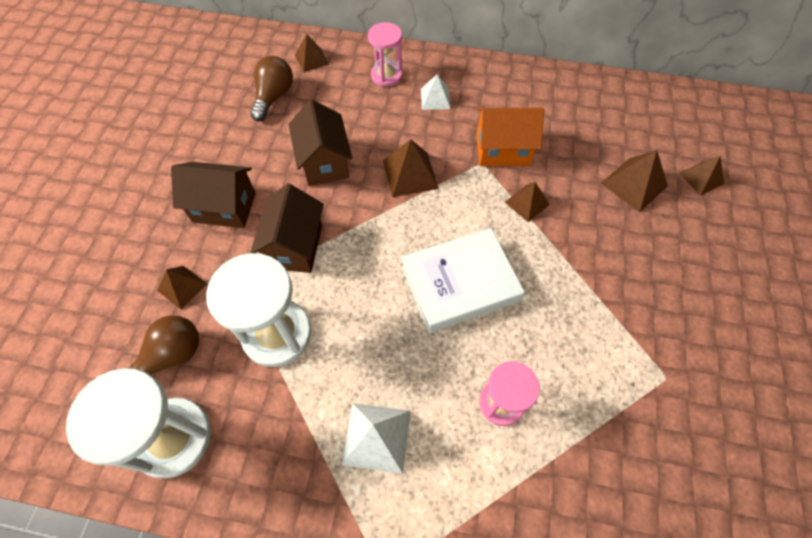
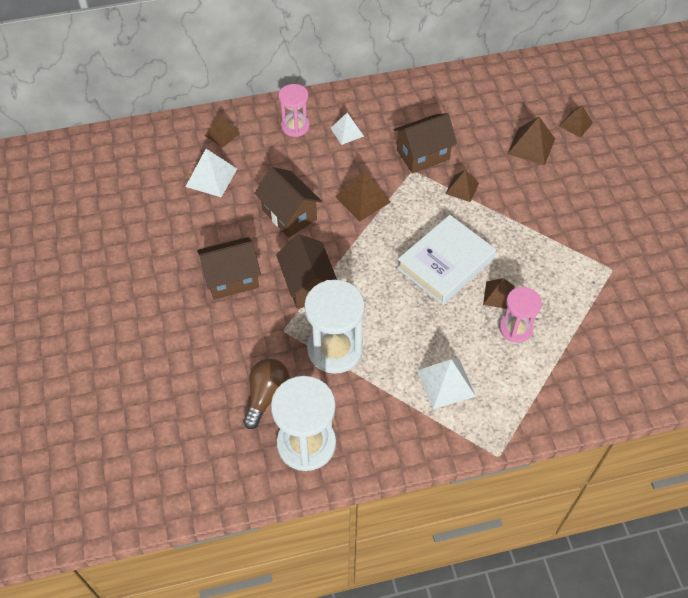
camera: 25 degrees left, 5 degrees down
(182, 287) = (240, 348): brown pyramid -> brown pyramid (498, 295)
(274, 97) = (211, 177): brown light bulb -> white pyramid
(502, 150) = (423, 155): orange house -> brown house

